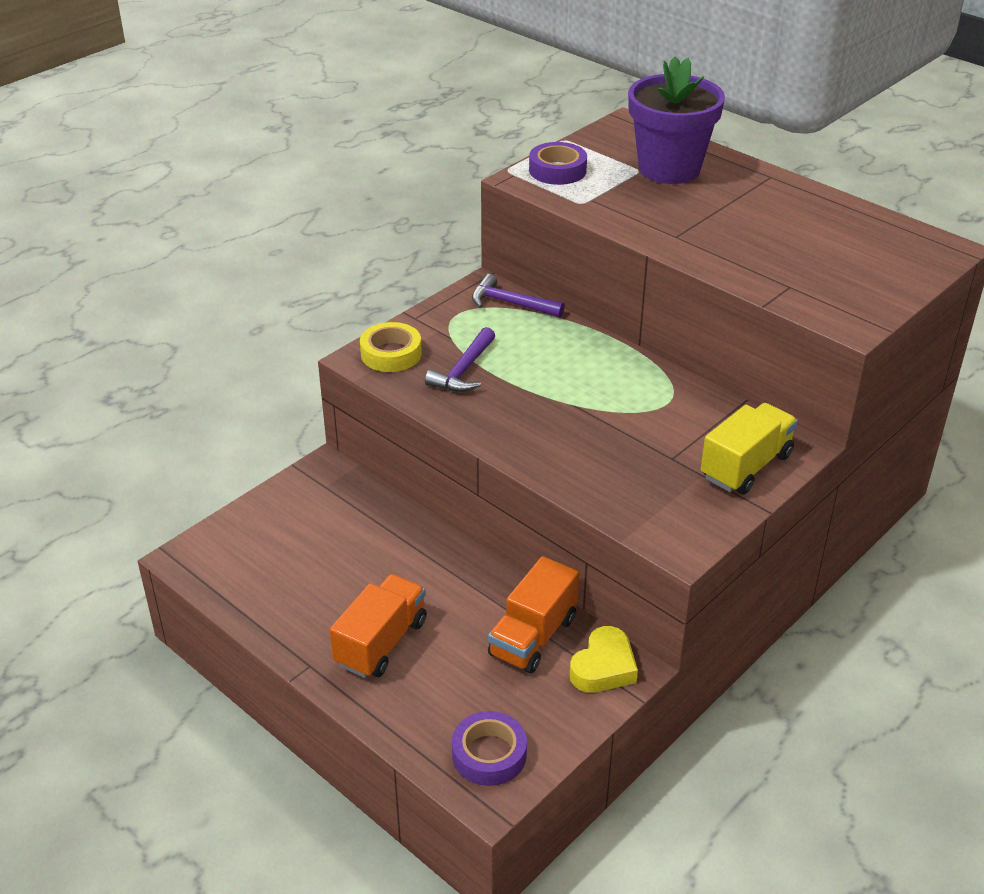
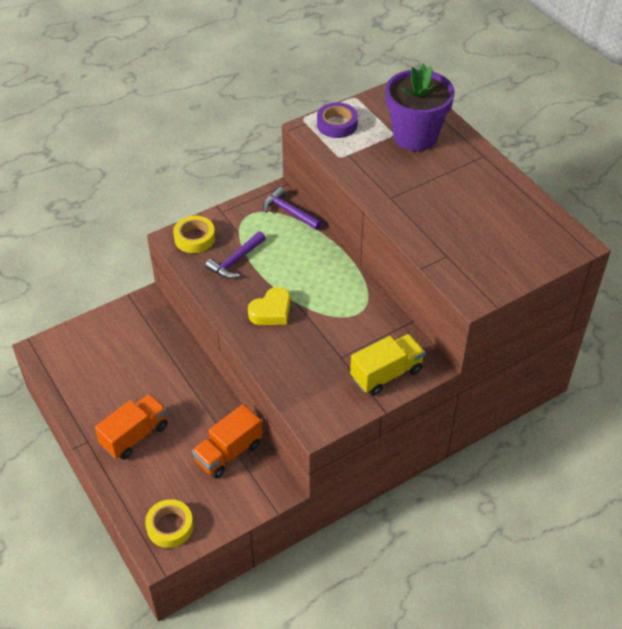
camera: 15 degrees right, 10 degrees up
(489, 754) = (170, 526): purple tape -> yellow tape
(603, 667) = (263, 484): yellow heart -> yellow heart (271, 311)

